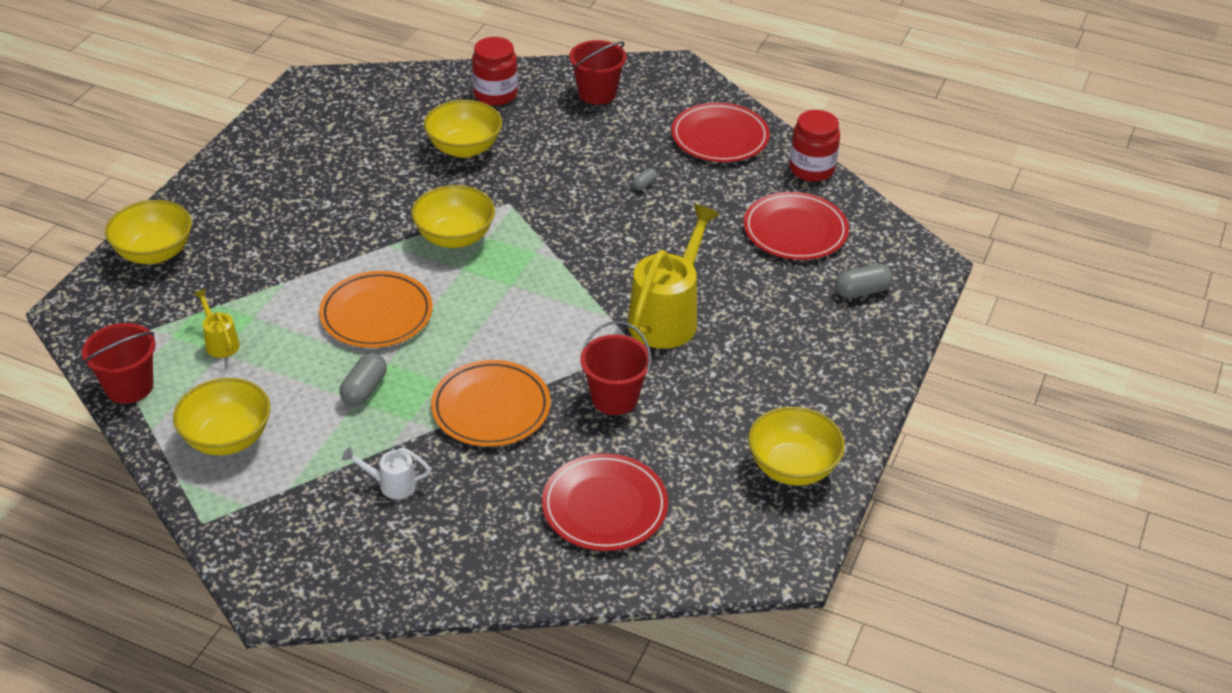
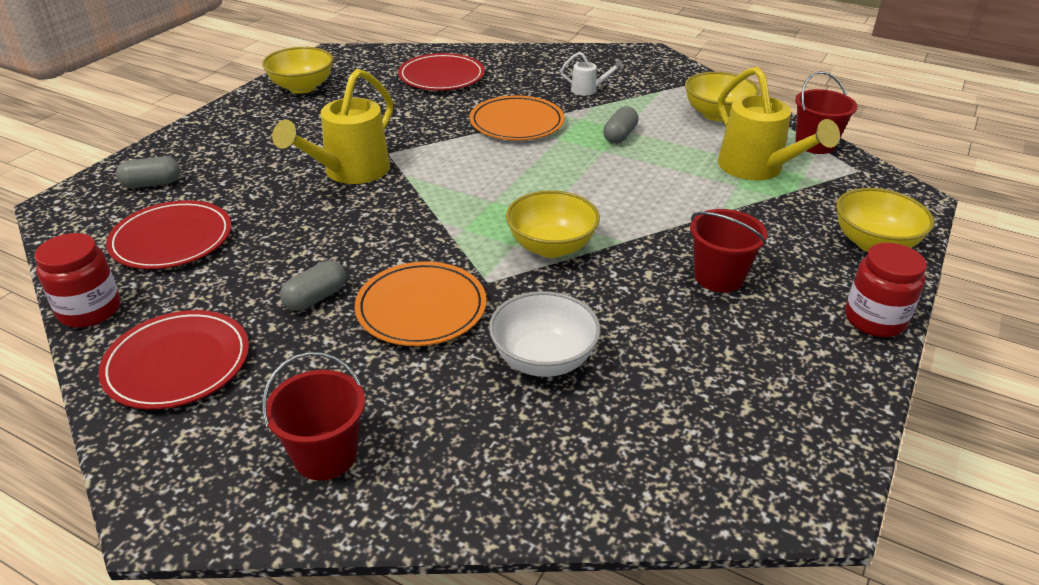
camera: 175 degrees left, 5 degrees down
(220, 342) = (757, 169): yellow watering can -> yellow watering can, size x2.13
(376, 314) = (622, 184): orange plate -> orange plate (421, 308)
(464, 148) = (543, 359): yellow bowl -> white bowl
(495, 94) = (494, 460): red jar -> red jar (874, 319)
(614, 398) = (417, 124): red bucket -> red bucket (719, 277)
(644, 185) = (316, 298): grey capsule -> grey capsule, size x1.79

